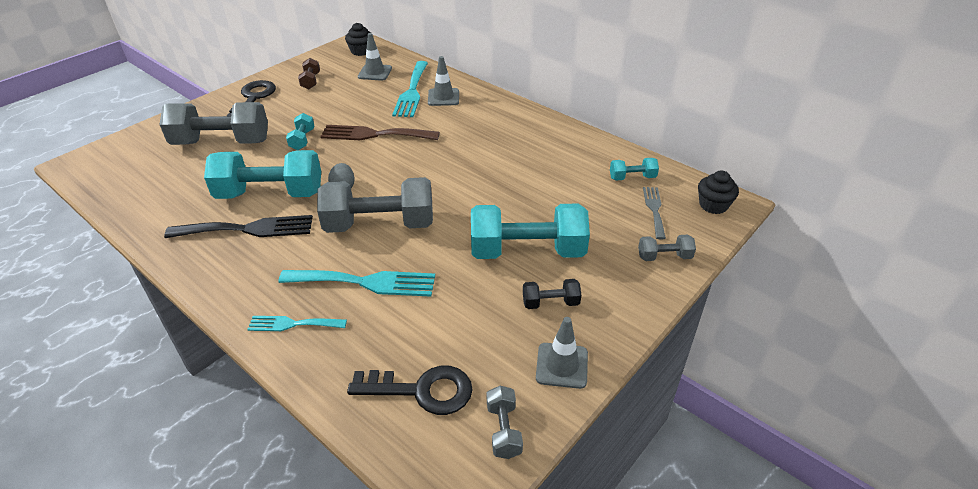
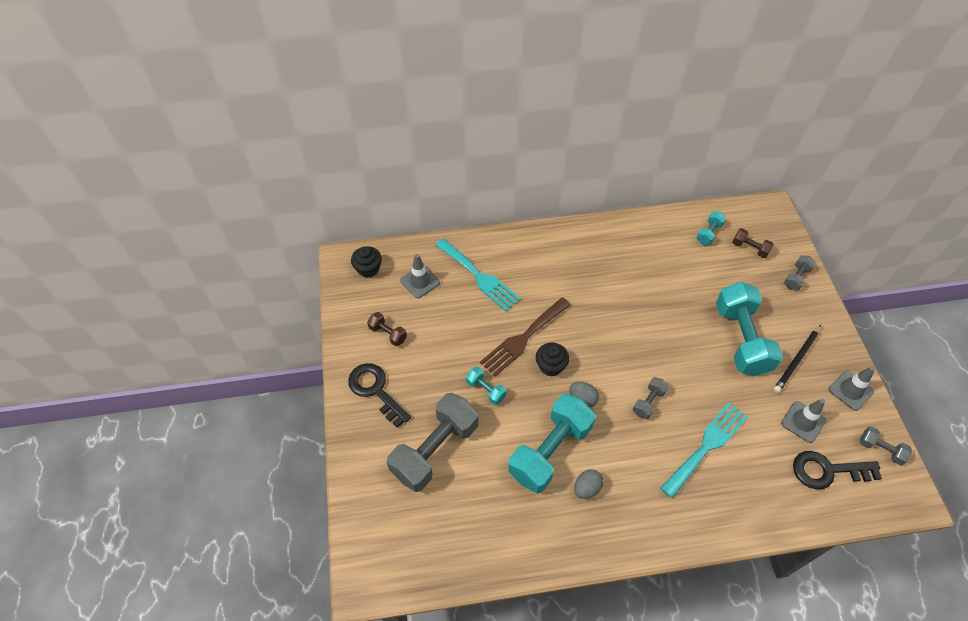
camera: 50 degrees left, 15 degrees up
(248, 229) = (586, 488): black fork -> grey egg
(293, 324) = (720, 510): turquoise fork -> none
(380, 225) = (648, 402): grey dumbbell -> grey dumbbell, size x0.45
(422, 390) = (827, 470): black key -> black key turned 135 degrees counterclockwise
(443, 97) = (508, 263): grey traffic cone -> grey traffic cone (803, 422)
(527, 251) = (741, 339): turquoise dumbbell -> turquoise dumbbell turned 45 degrees counterclockwise
(550, 303) = (796, 360): black dumbbell -> black pencil
(654, 210) = (750, 248): grey fork -> brown dumbbell
(713, 205) = (767, 218): black cupcake -> black cupcake (551, 366)

